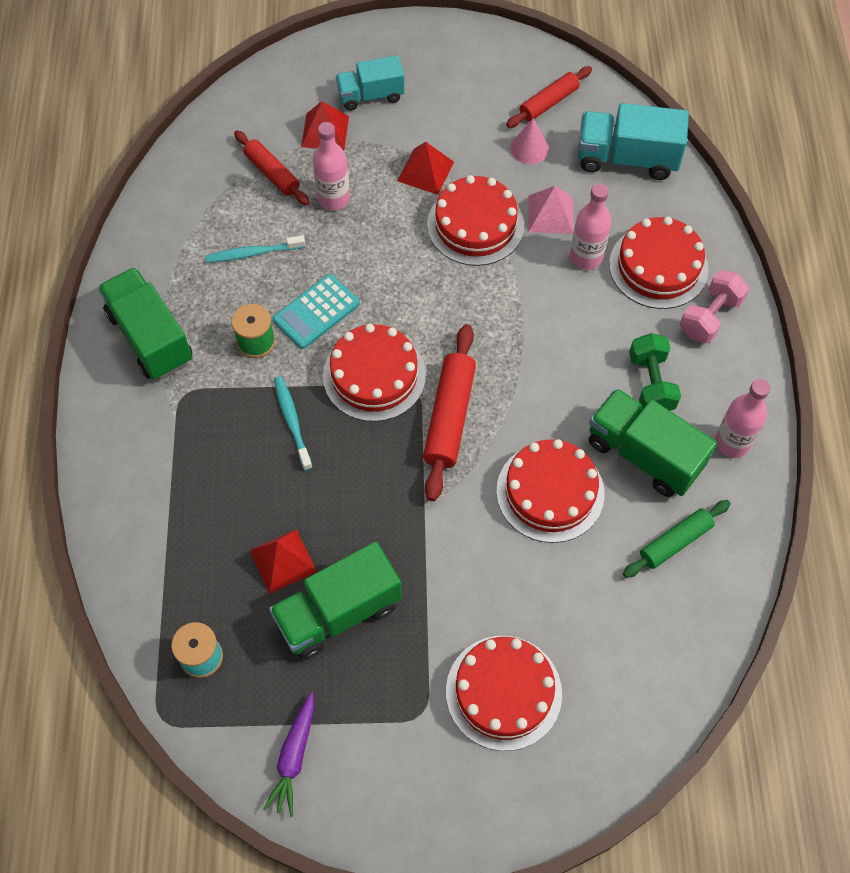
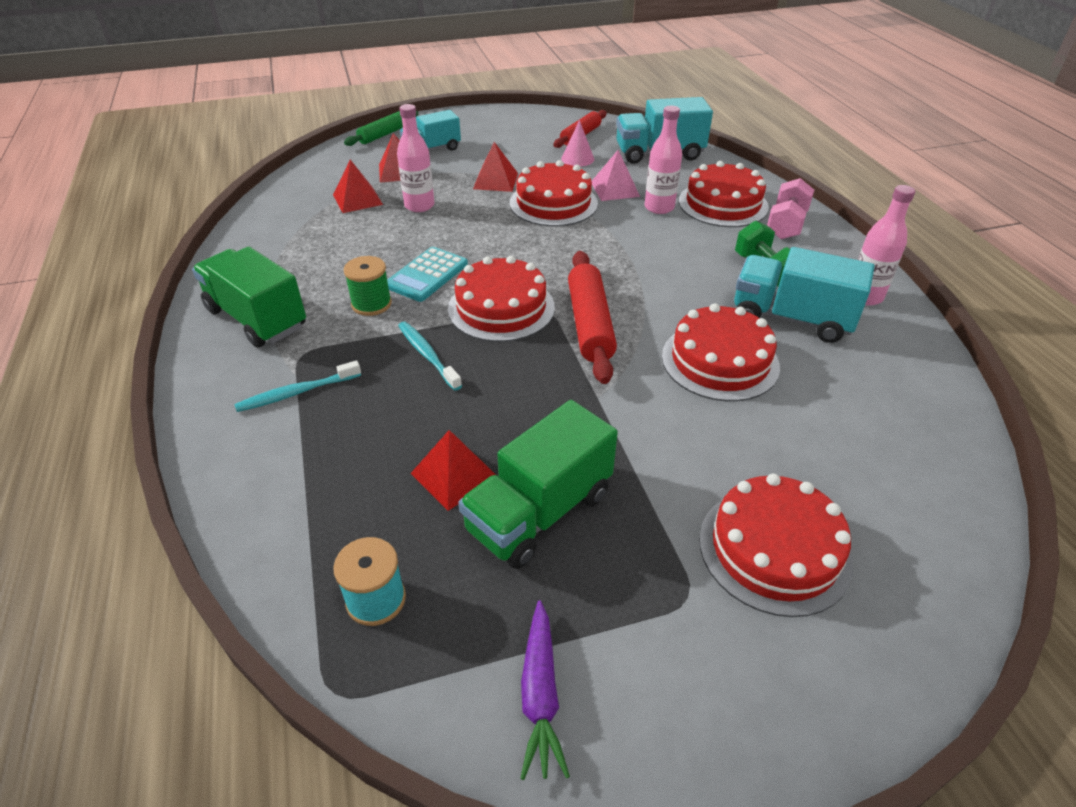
camera: 15 degrees left, 20 degrees down
(253, 253) = (352, 247): turquoise toothbrush -> turquoise toothbrush (297, 393)
(272, 173) = (357, 199): red rolling pin -> red pyramid
(644, 454) = (791, 318): green truck -> turquoise truck
(675, 542) = (867, 376): green rolling pin -> green rolling pin (383, 135)

